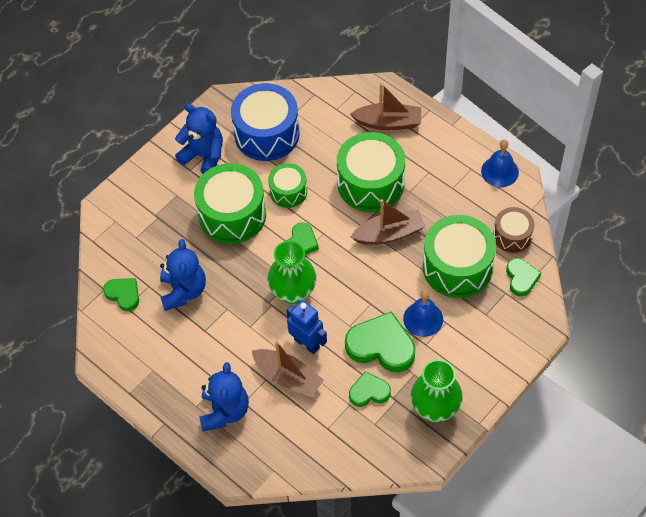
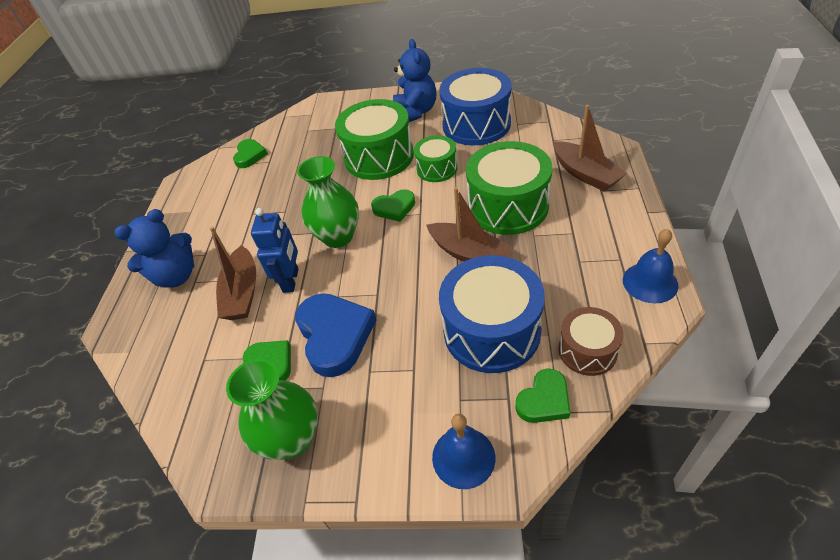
camera: 55 degrees right, 10 degrees down
(183, 291) = (280, 179): blue teddy bear -> none
(381, 346) = (335, 335): green heart -> blue heart
(423, 319) = (399, 346): blue bell -> blue bell (463, 457)
(457, 267) = (491, 331): green drum -> blue drum

